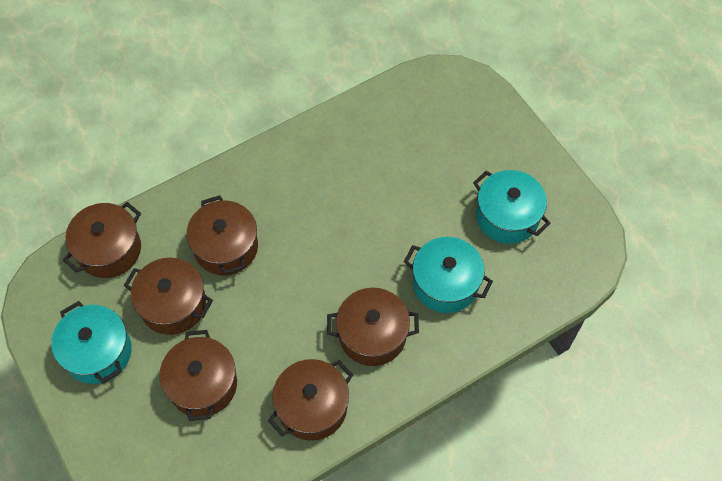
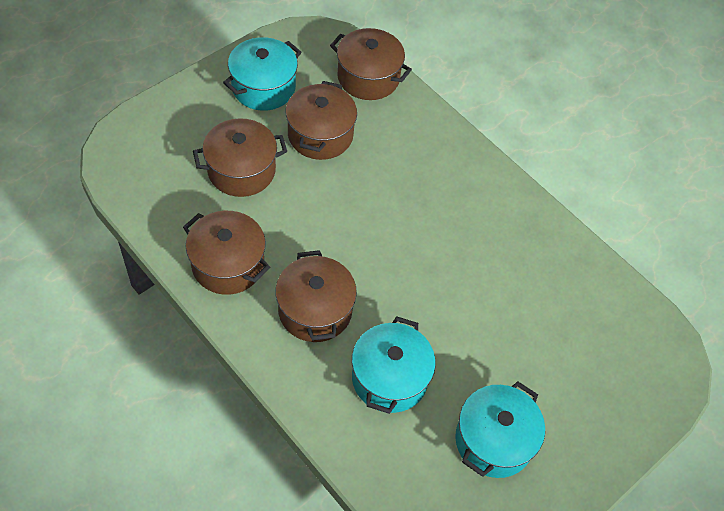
camera: 75 degrees right, 5 degrees down
(226, 247) = (391, 167): brown pot -> none

